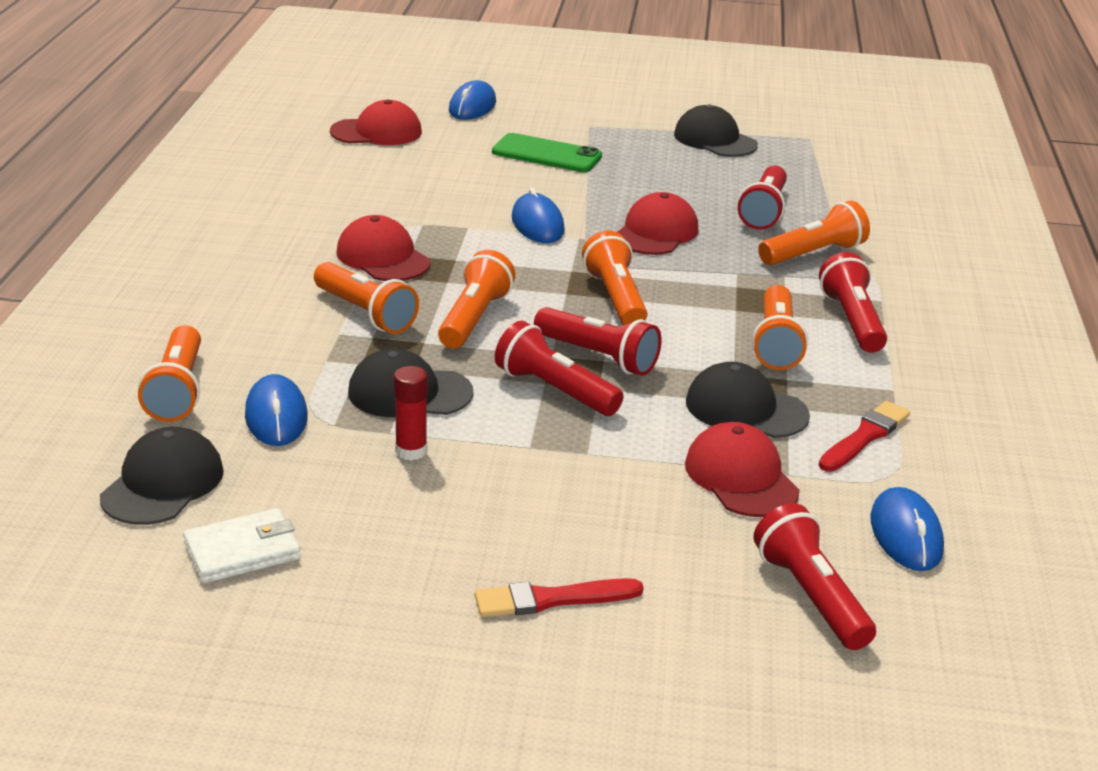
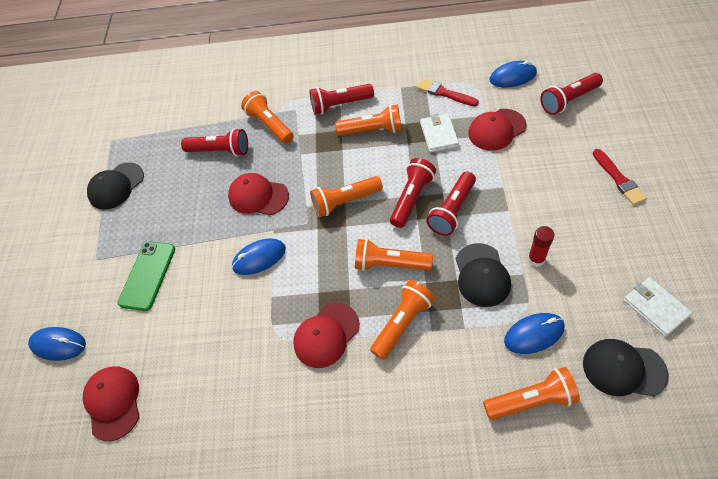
camera: 90 degrees left, 25 degrees up
(746, 409) = (439, 134): black cap -> white wallet

